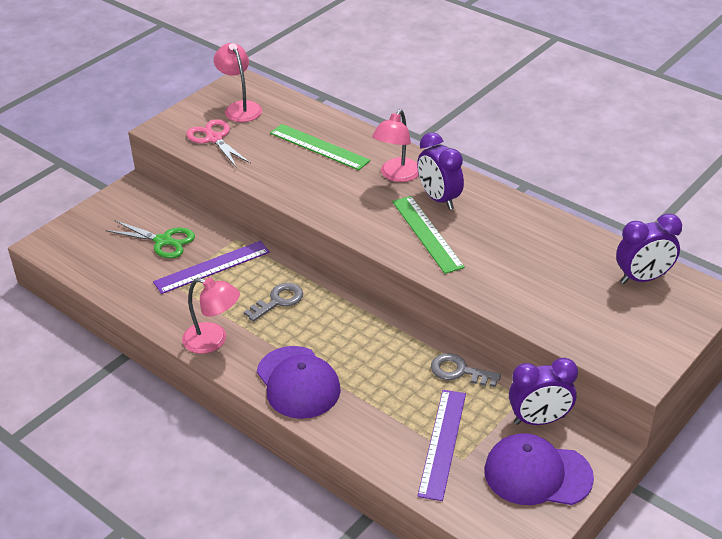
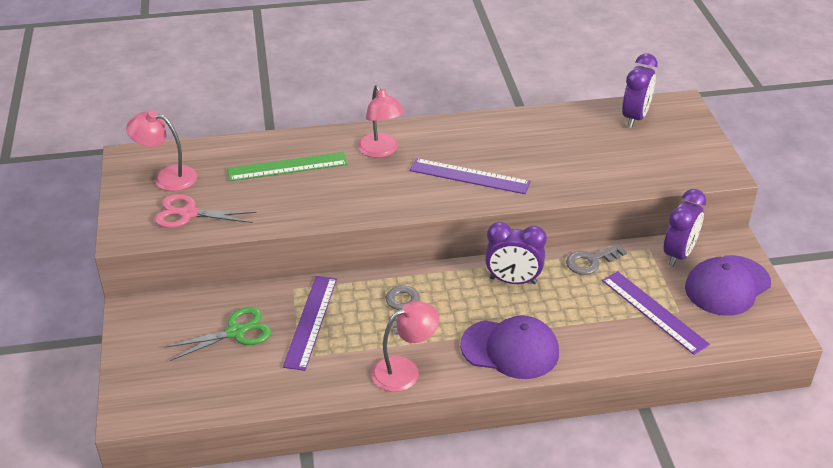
camera: 50 degrees left, 0 degrees up
(427, 233) = (469, 176): green ruler -> purple ruler
(439, 199) = (437, 148): purple clock -> purple clock (513, 281)

